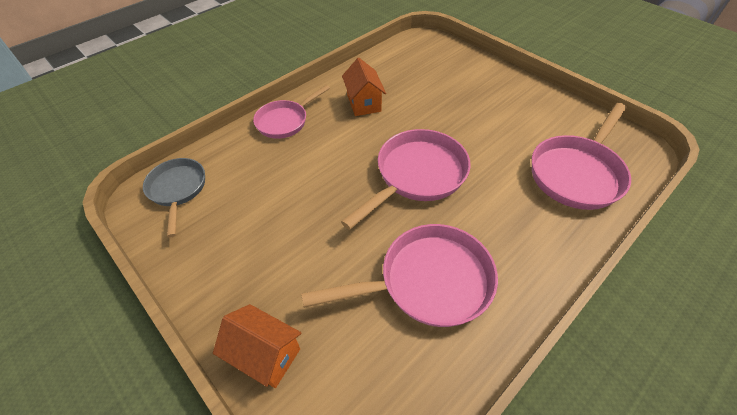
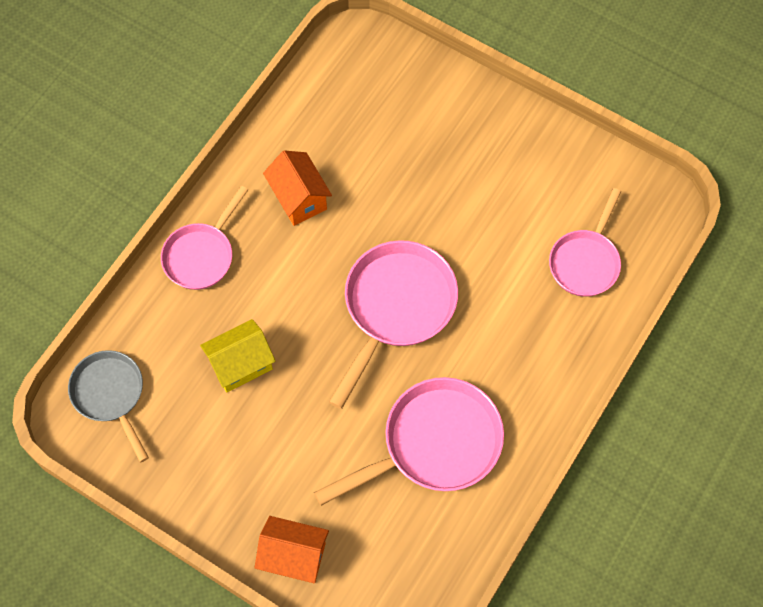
camera: 15 degrees left, 15 degrees up
(284, 189) = (240, 364): none -> yellow house
(577, 173) = (585, 262): pink pan -> pink pan, size x0.64

